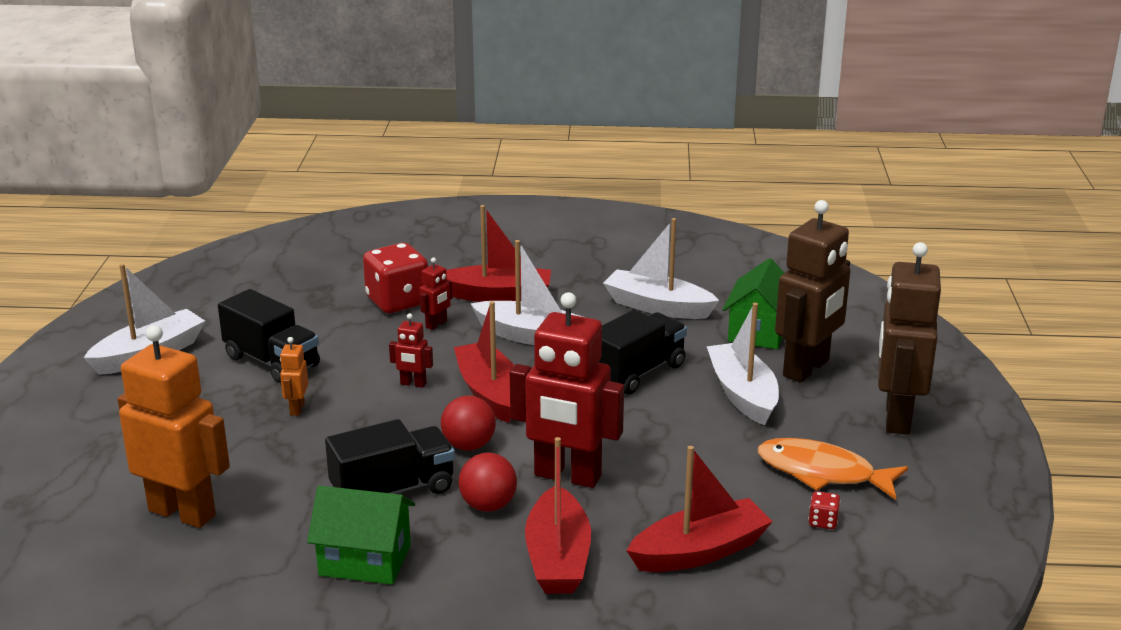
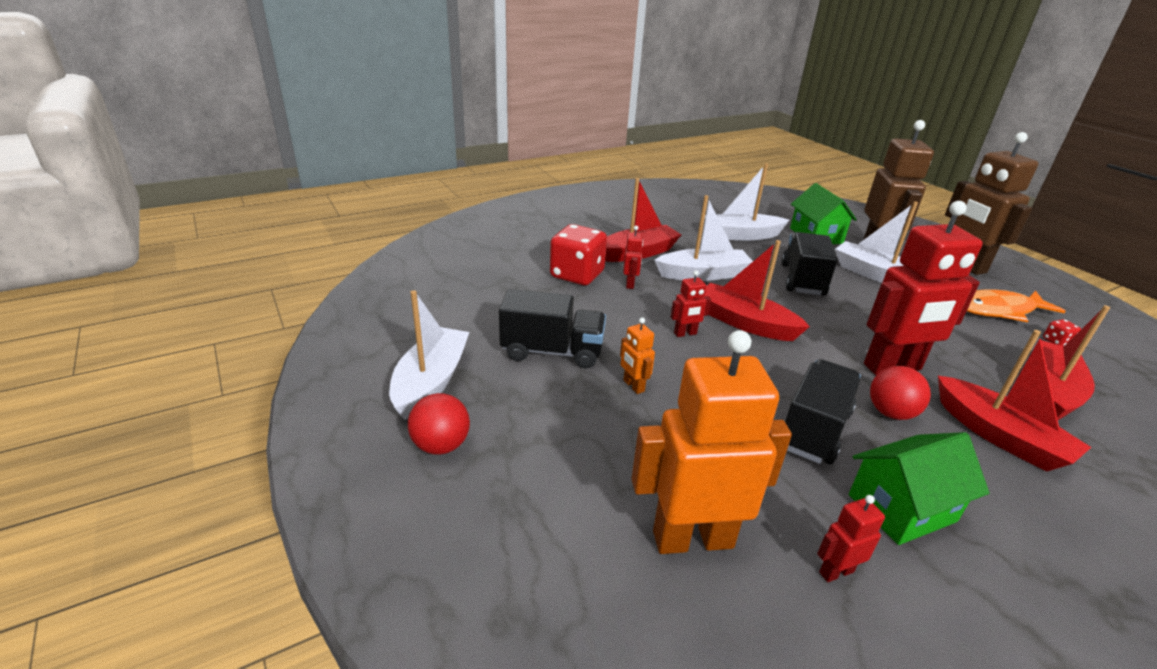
camera: 35 degrees left, 5 degrees up
(247, 568) = (836, 571): none -> red robot
(469, 445) = (798, 368): red ball -> red ball (441, 445)

